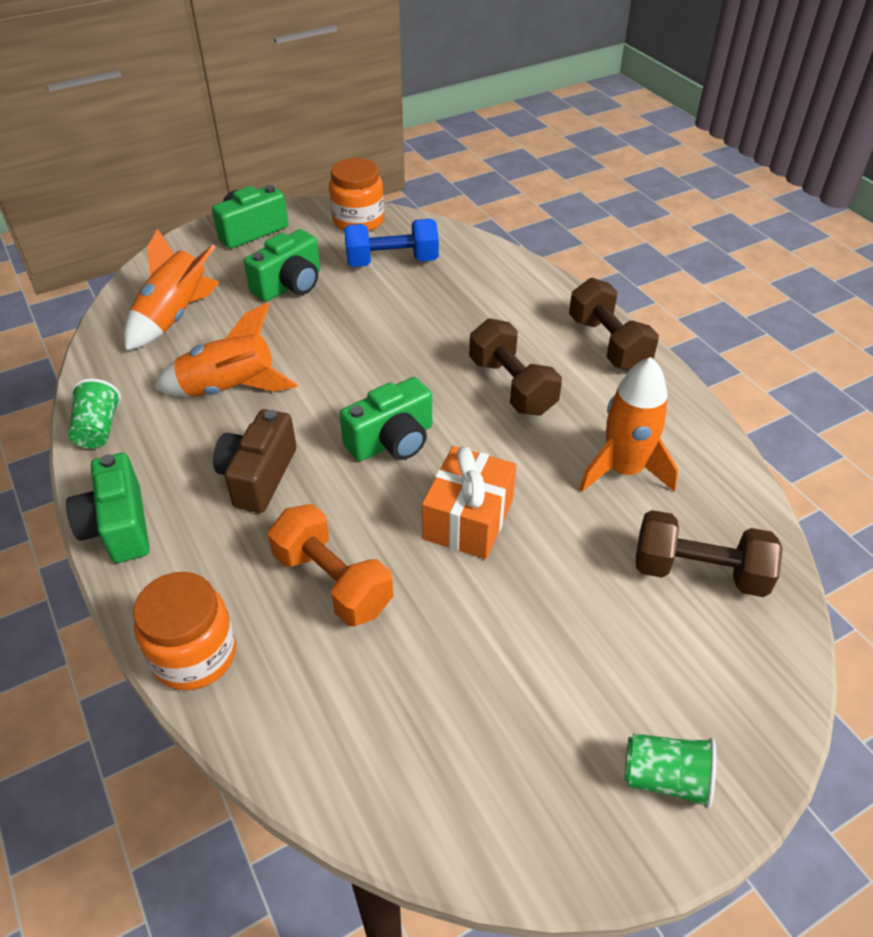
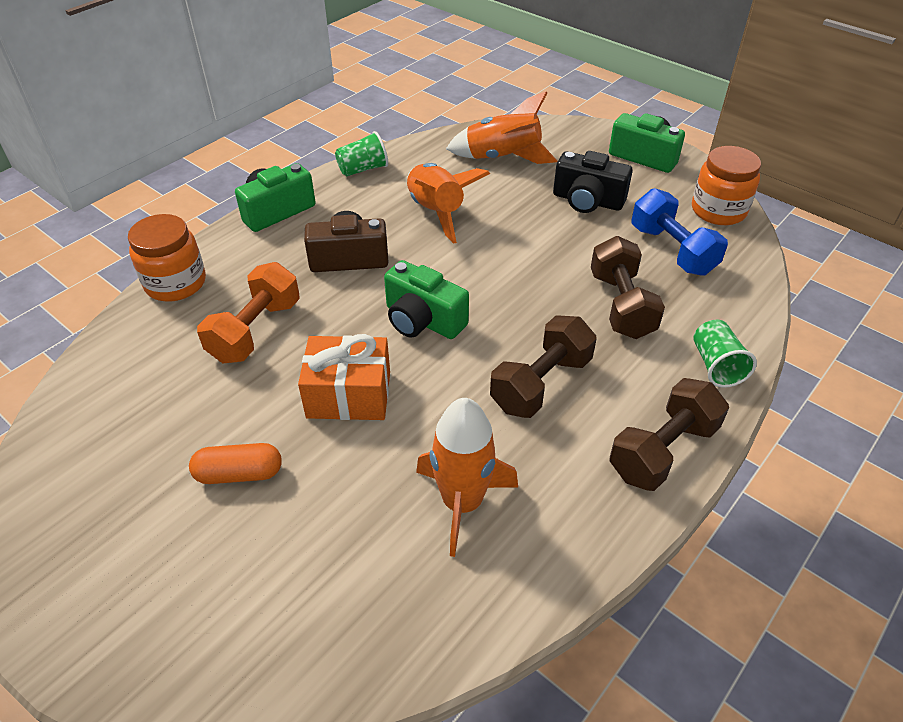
camera: 70 degrees right, 0 degrees up
(290, 285) = (587, 201): green camera -> black camera
(539, 627) = (239, 474): none -> orange capsule
(665, 778) = (93, 601): green cup -> green cup (716, 365)
(699, 572) = (340, 597): brown dumbbell -> brown dumbbell (621, 305)

